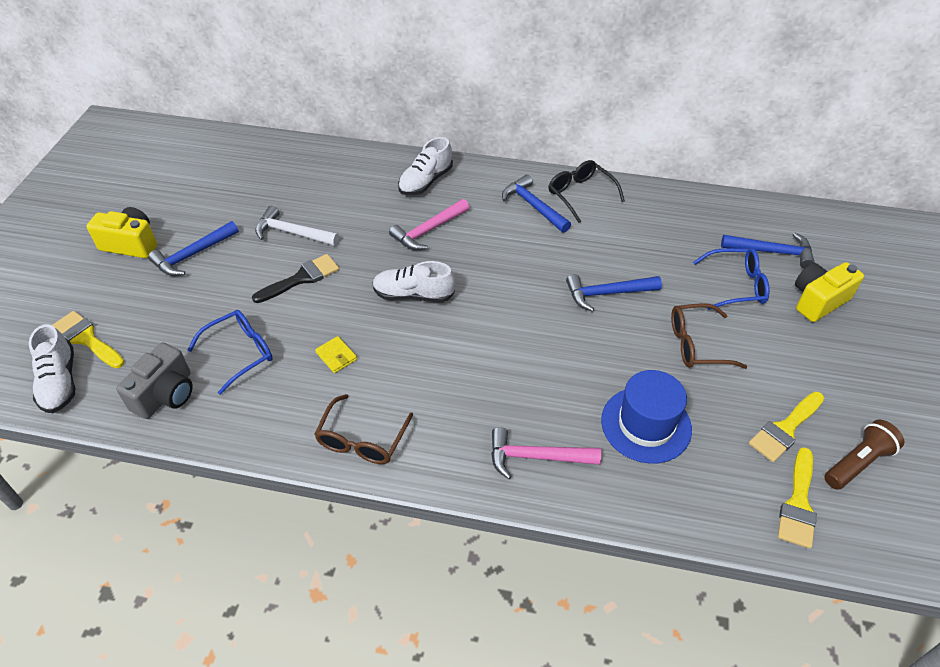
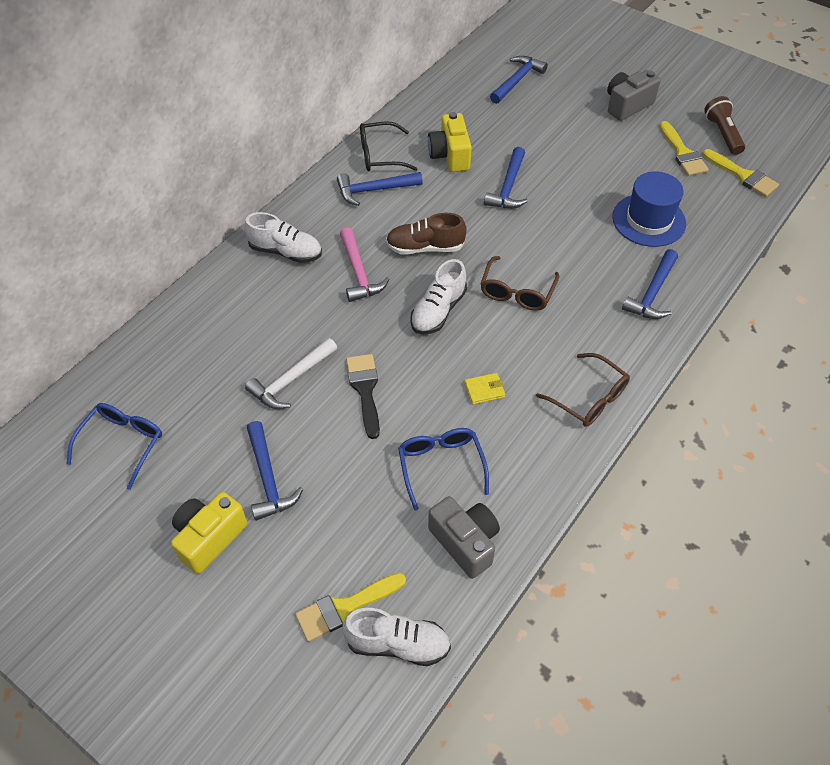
camera: 65 degrees left, 5 degrees up
(425, 181) = (286, 251): white shoe -> white shoe turned 45 degrees counterclockwise
(485, 261) = (425, 247): none -> brown shoe
(536, 457) = (652, 293): pink hammer -> blue hammer
(697, 344) = (587, 161): brown glasses -> brown glasses (517, 292)
(736, 285) = (540, 114): blue glasses -> blue glasses (122, 444)
(818, 301) = (578, 82): yellow camera -> yellow camera (450, 155)
(820, 354) = (627, 105): none -> grey camera

